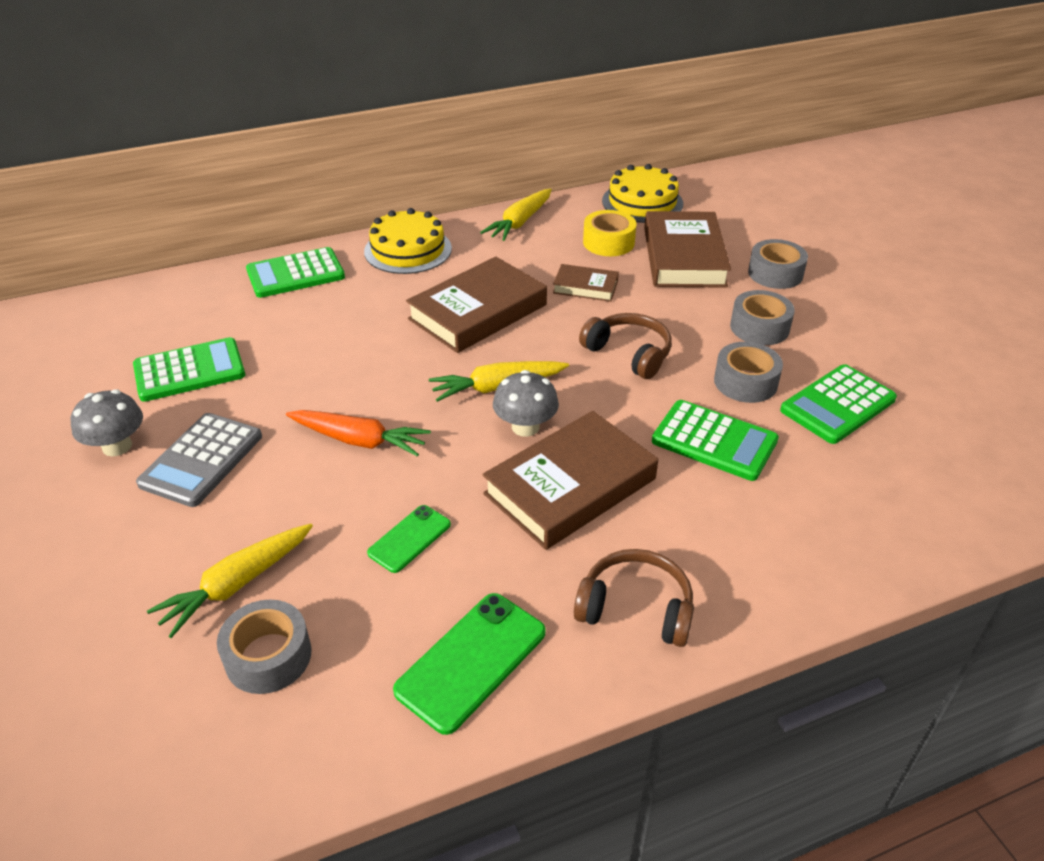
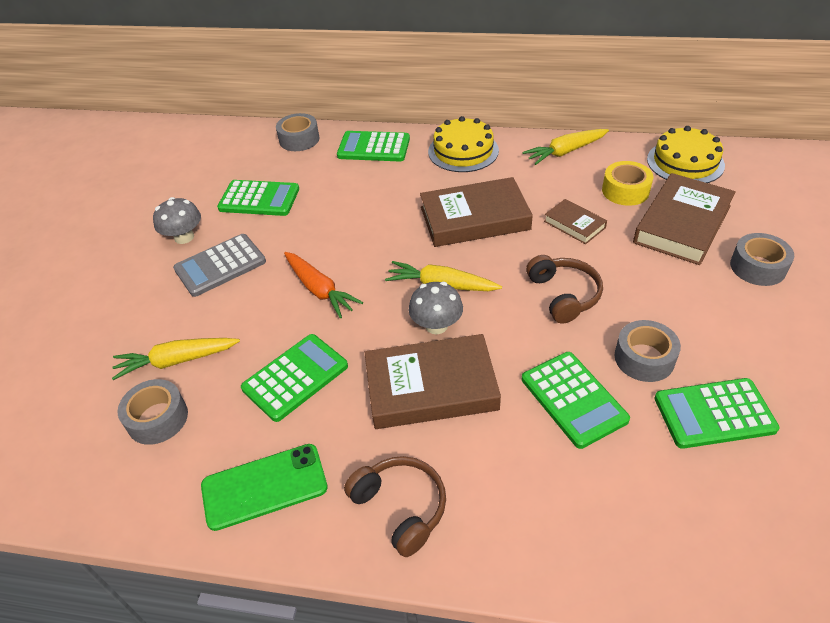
camera: 35 degrees right, 5 degrees up
(409, 539) = (295, 377): green phone -> green calculator
(759, 327) = (699, 313): grey tape -> grey tape (299, 139)

